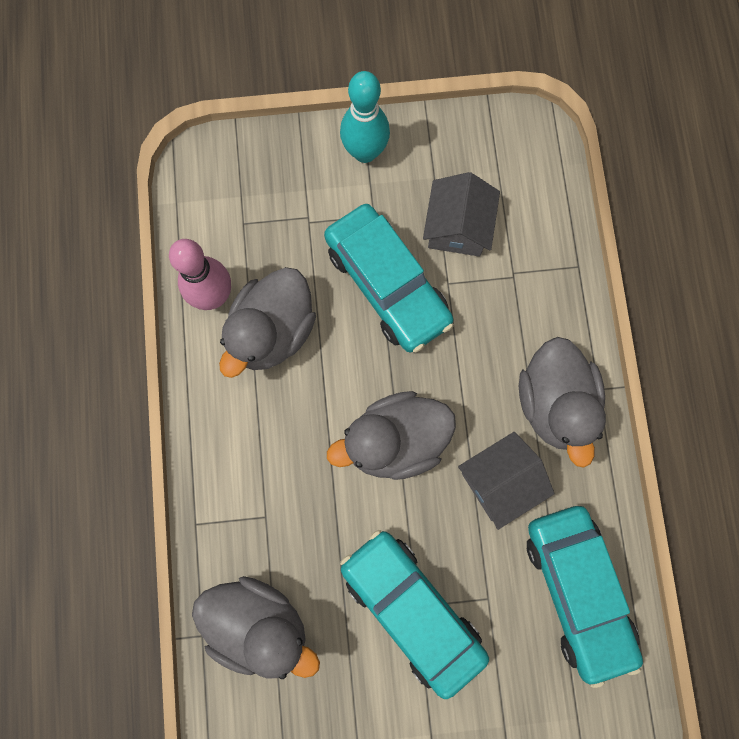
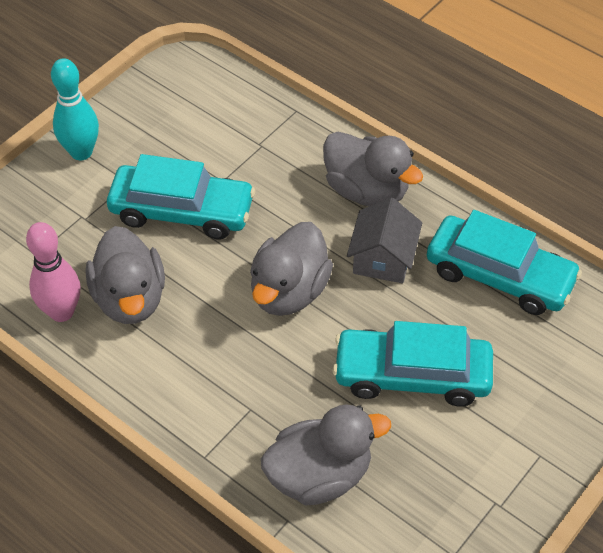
camera: 45 degrees left, 25 degrees down
(458, 227) = (193, 146): grey house -> none

